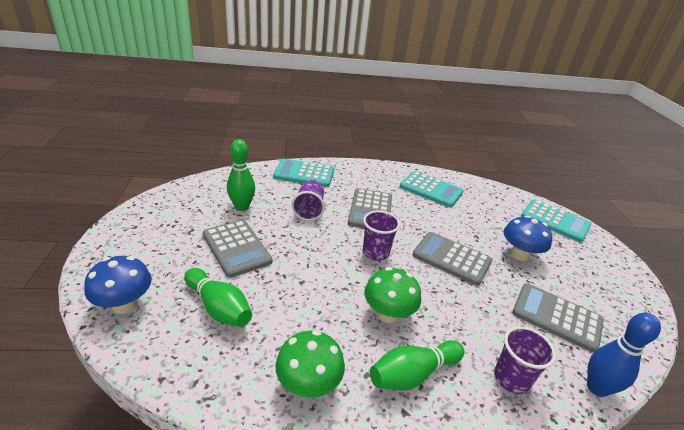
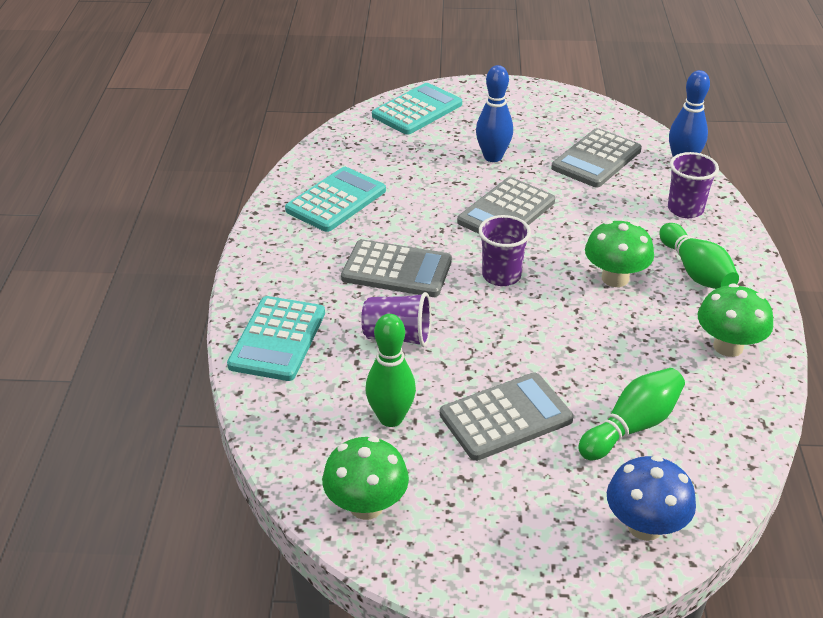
camera: 80 degrees left, 5 degrees up
(180, 199) = (366, 506): none -> green mushroom
(519, 255) = (493, 157): blue mushroom -> blue bowling pin

